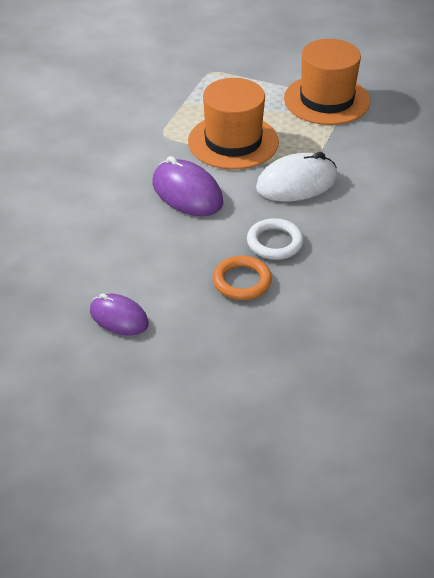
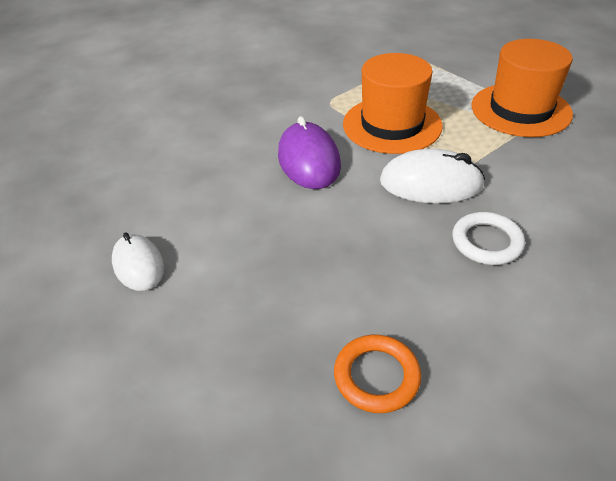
camera: 30 degrees right, 0 degrees up
(119, 317) = (138, 265): purple mouse -> white mouse
(242, 281) = (291, 272): orange ring -> orange ring (376, 376)
(274, 242) = (360, 240): white ring -> white ring (486, 242)

